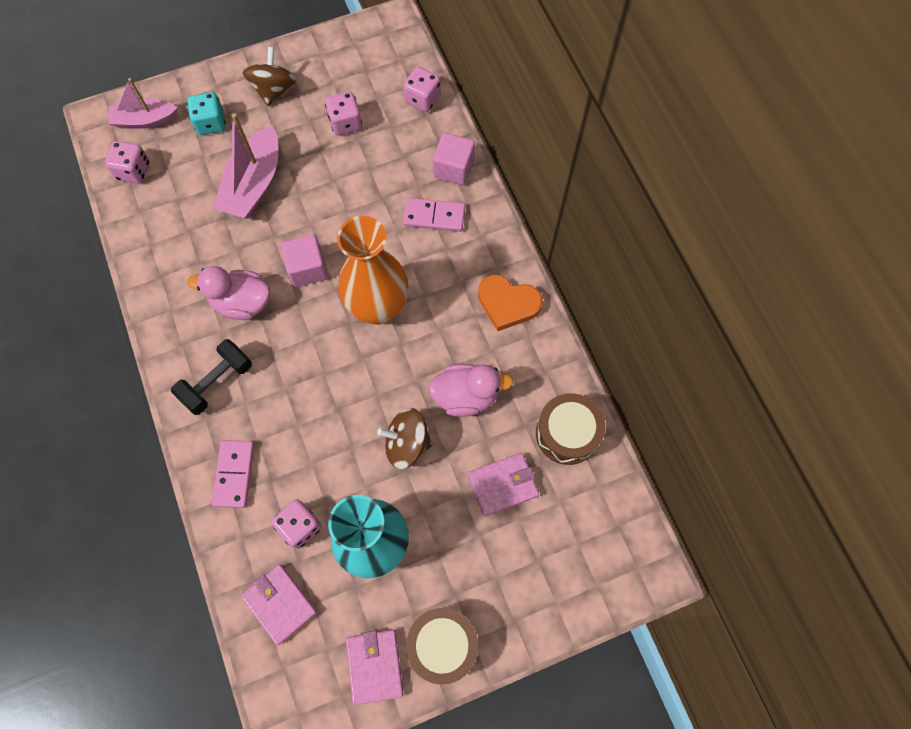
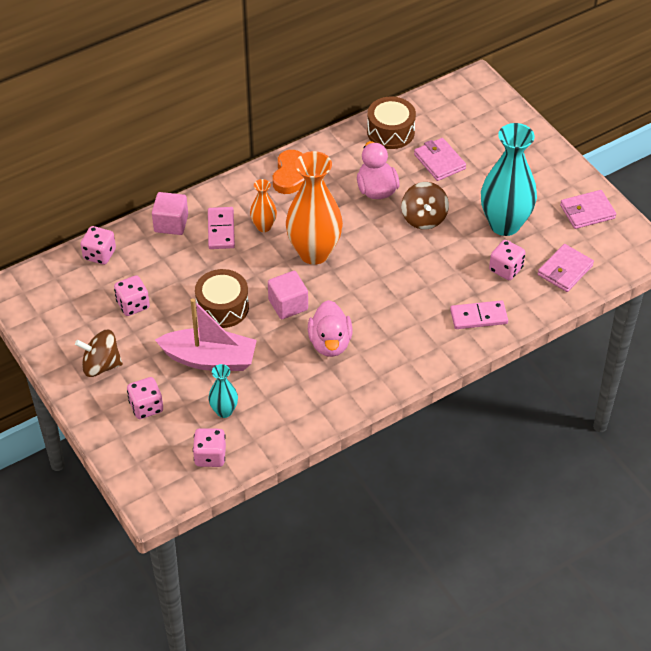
camera: 100 degrees left, 20 degrees down
(145, 120) = (150, 461): pink boat -> none
(184, 189) = (224, 411): none -> turquoise vase
(211, 123) = (146, 407): turquoise dice -> pink dice
(217, 382) = (406, 344): black dumbbell -> none
(430, 260) = (264, 226): none -> orange vase
(442, 645) = (560, 179): brown drum -> brown drum (222, 307)

